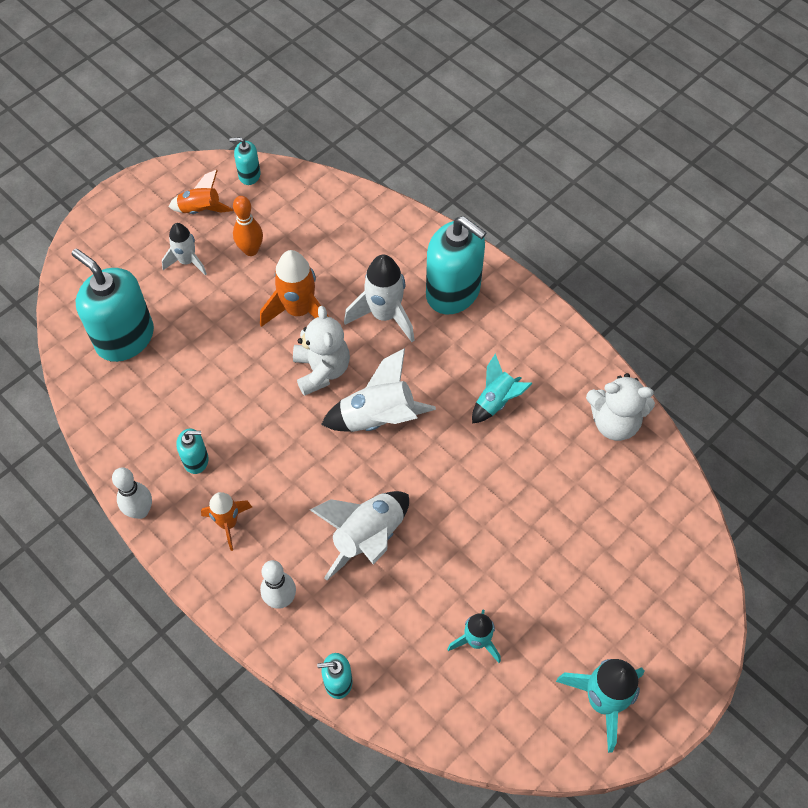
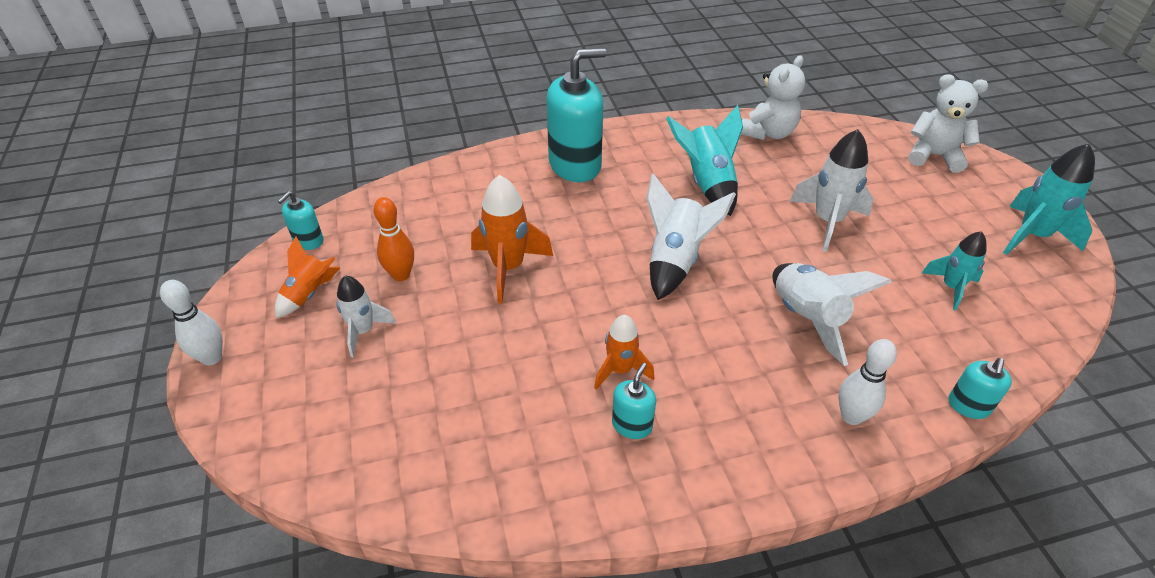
camera: 60 degrees left, 15 degrees down
(125, 338) = (412, 430): turquoise soap dispenser -> none
(140, 511) = (669, 510): white bowling pin -> white bowling pin (212, 357)
(228, 523) = (733, 427): orange rocket -> orange rocket (620, 370)
(322, 370) = (592, 278): white teddy bear -> white teddy bear (934, 156)
(384, 315) = (564, 213): white rocket -> white rocket (827, 221)
(496, 401) = (707, 183): turquoise rocket -> turquoise rocket, size x1.58

